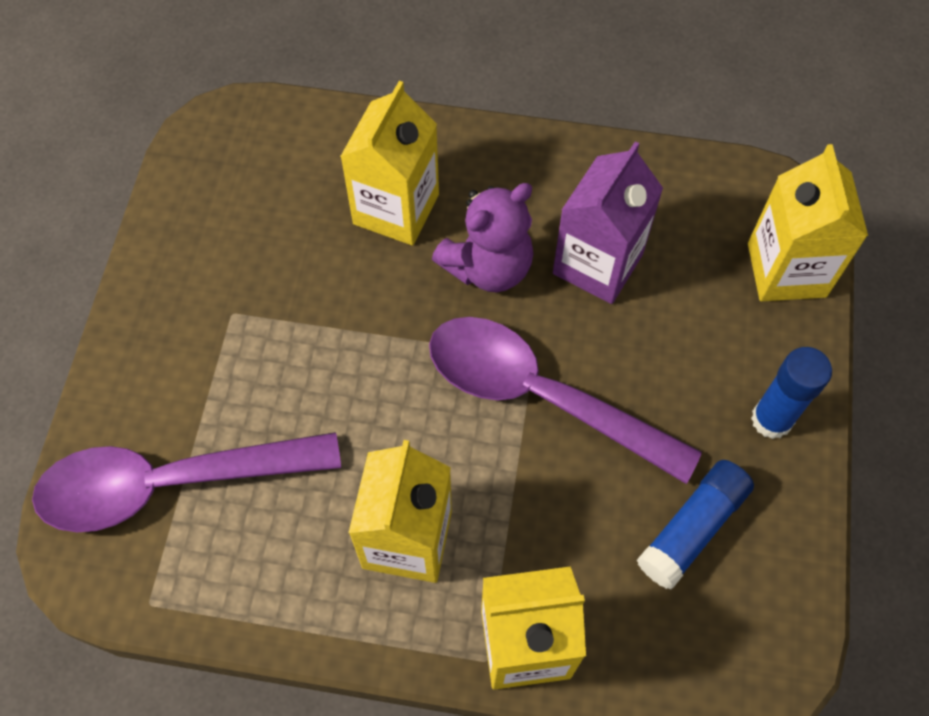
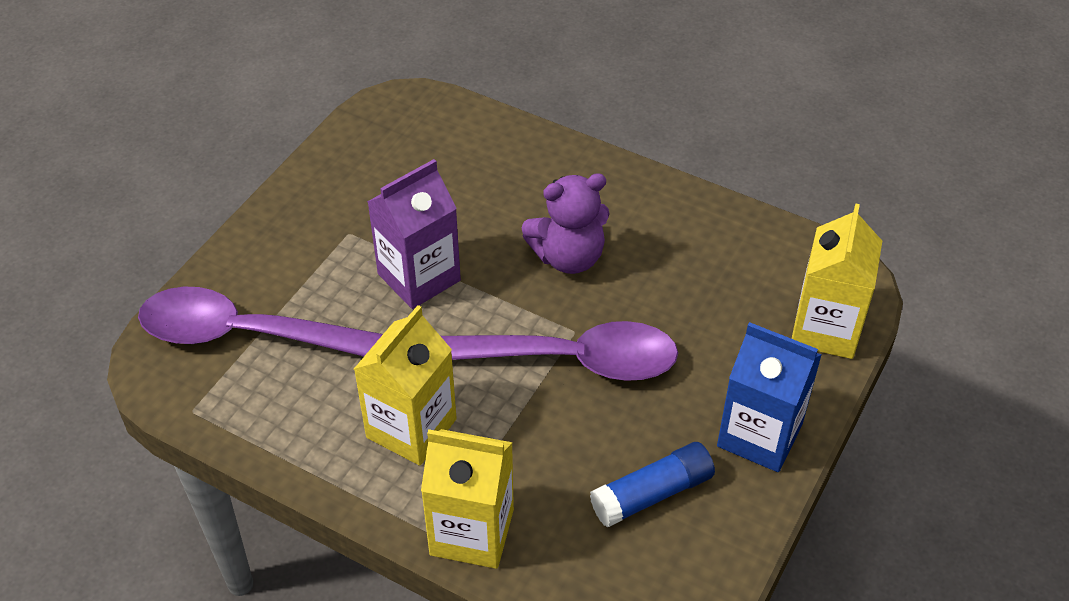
camera: 20 degrees right, 15 degrees down
(396, 209) = (512, 196): yellow carton -> none
(540, 396) = (568, 360): purple spoon -> purple spoon turned 135 degrees clockwise
(597, 264) = (661, 279): purple carton -> purple carton (419, 277)
(771, 419) = (759, 435): blue glue stick -> blue carton

